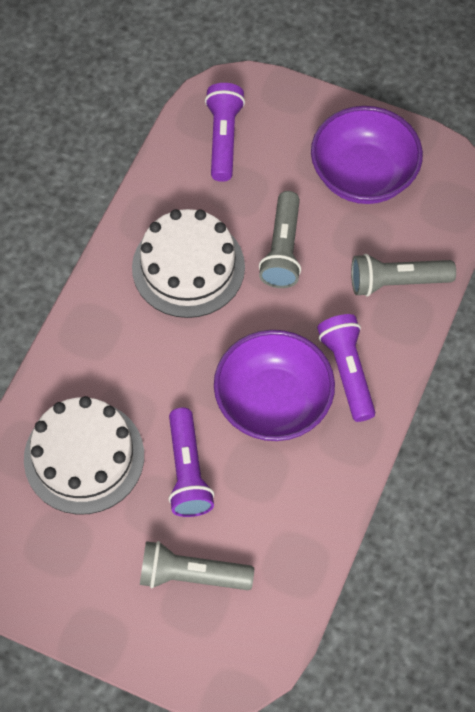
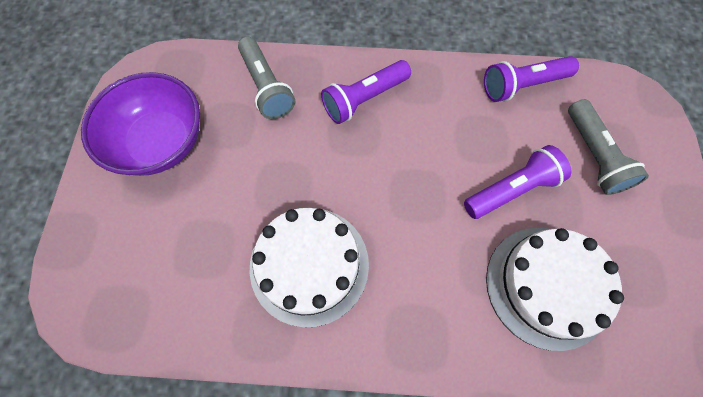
camera: 110 degrees left, 5 degrees up
(224, 138) = (142, 286): purple flashlight -> purple flashlight (522, 85)
(273, 402) = (416, 144): purple bowl -> none
(282, 250) = (262, 185): grey flashlight -> none

